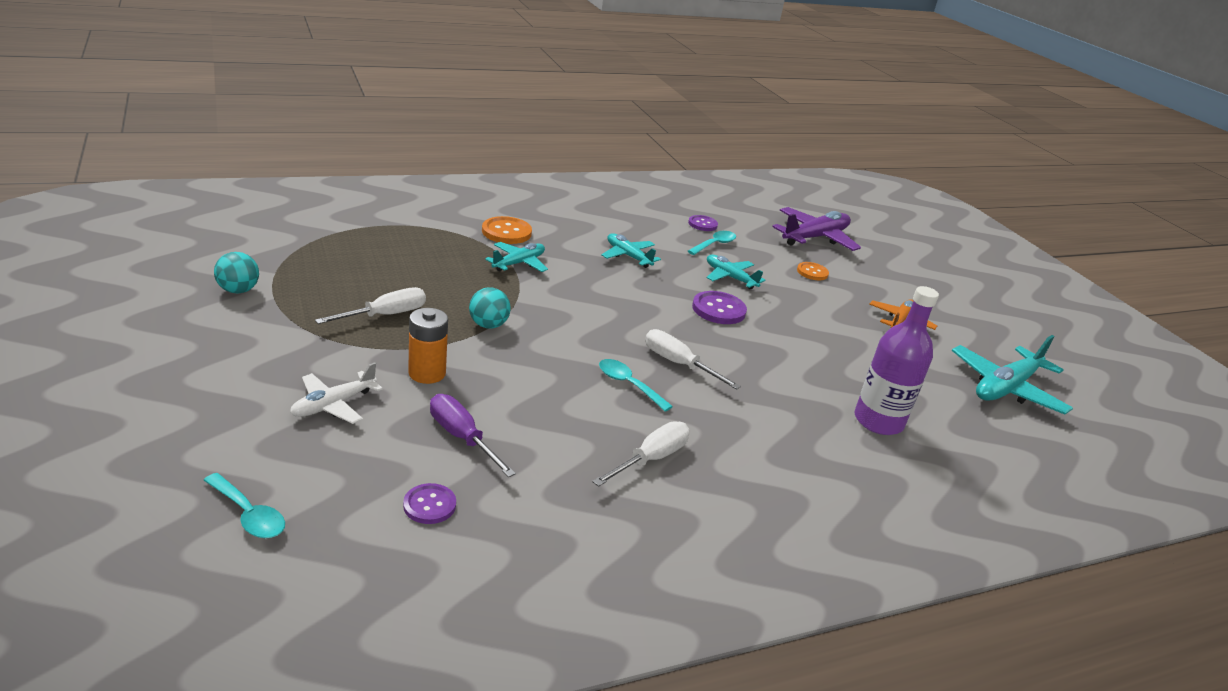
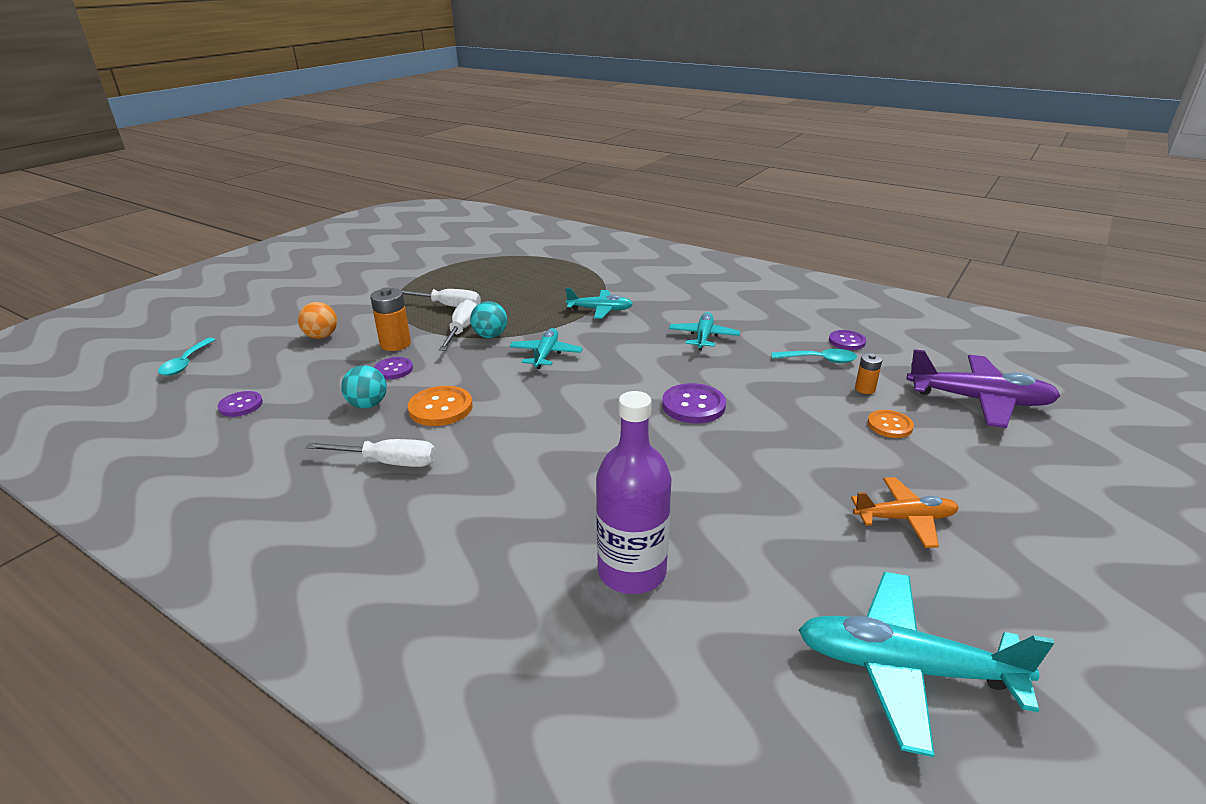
camera: 60 degrees right, 0 degrees up
(238, 290) = (411, 267): turquoise ball -> turquoise ball (368, 405)
(333, 405) = (321, 336): white plane -> orange ball
(462, 437) = (331, 384): purple screwdriver -> none
(482, 395) = (393, 369): none -> purple button
(506, 232) = (638, 289): orange button -> orange button (440, 408)
(628, 384) = (489, 413): turquoise spoon -> none
(678, 364) = (558, 421): white screwdriver -> white screwdriver (461, 330)
(730, 277) = (770, 389): turquoise plane -> turquoise plane (546, 354)
(766, 254) = (865, 389): none -> orange battery

